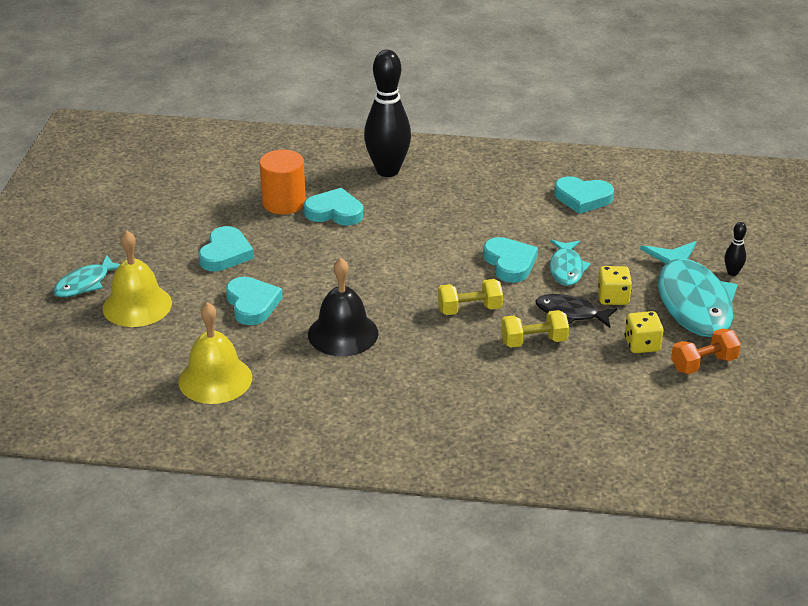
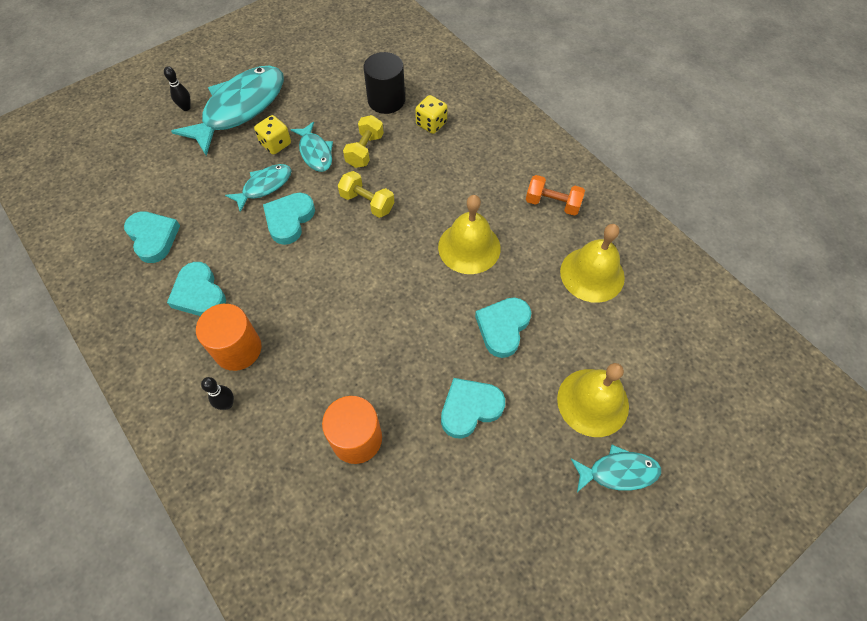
camera: 135 degrees left, 25 degrees up
(334, 212) = (332, 385): turquoise heart -> turquoise heart (199, 293)
(343, 333) = (469, 247): black bell -> yellow bell
(387, 171) = (227, 404): black bowling pin -> black bowling pin, size x0.41
(423, 191) = (238, 349): none -> orange cylinder
(533, 341) = (365, 150): yellow dumbbell -> yellow dumbbell turned 75 degrees clockwise
(571, 313) = (315, 152): black fish -> turquoise fish
(586, 393) = (386, 100): none -> black cylinder
(642, 345) = (313, 104): yellow dice -> yellow dice (431, 124)
(703, 364) = (303, 71): orange dumbbell -> orange dumbbell (552, 204)

